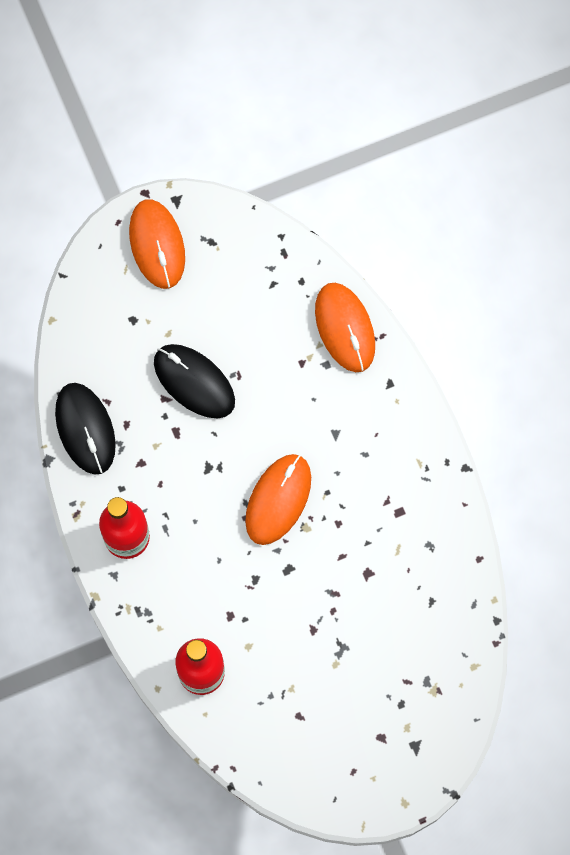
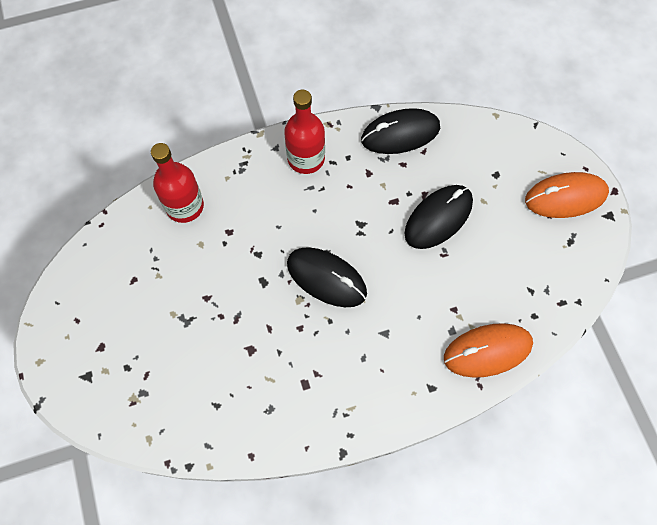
camera: 95 degrees right, 5 degrees down
(278, 500) = (326, 278): orange mouse -> black mouse

